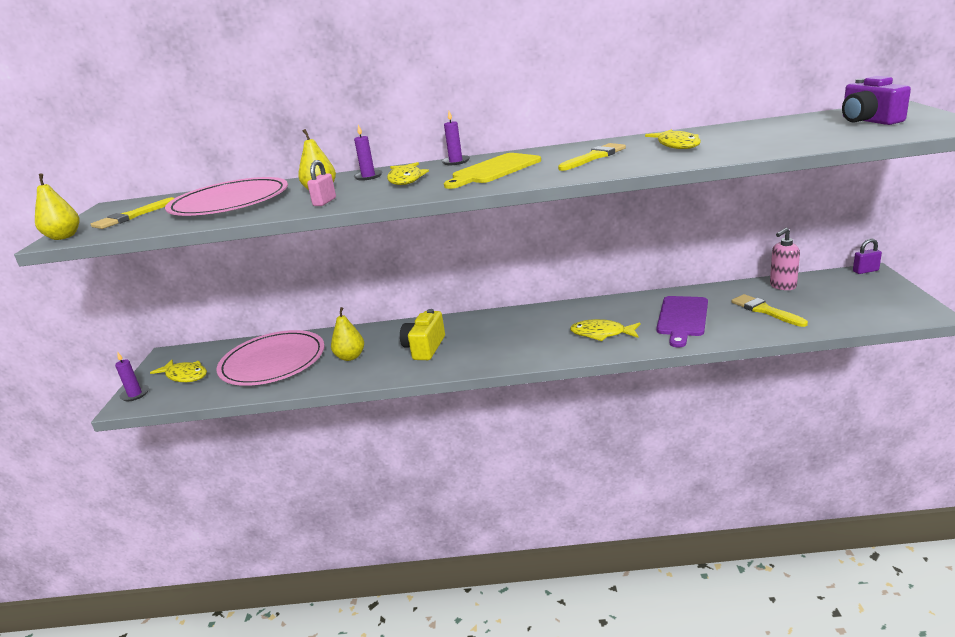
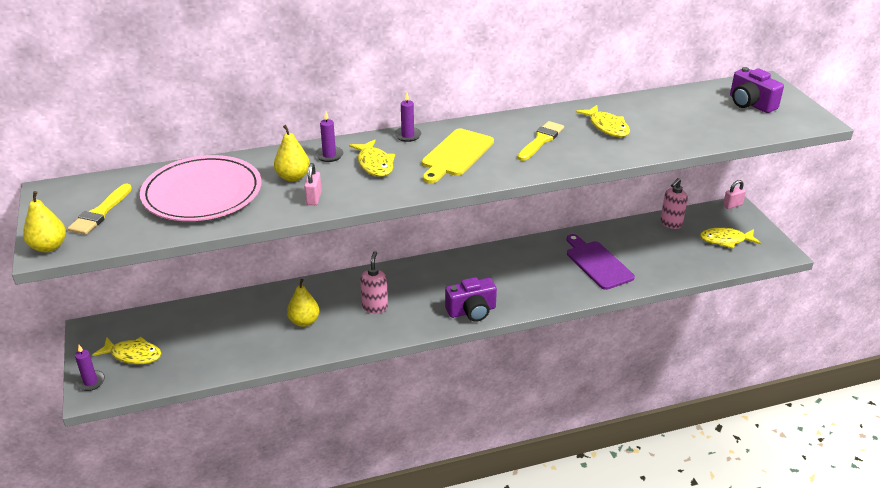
camera: 20 degrees left, 10 degrees up
(273, 362) = (223, 332): pink plate -> none
(425, 348) = (375, 307): yellow camera -> pink soap dispenser
(522, 355) = (472, 311): none -> purple camera
(601, 334) = (534, 283): yellow fish -> yellow fish (725, 240)
(682, 318) = (597, 263): purple cutting board -> purple cutting board turned 150 degrees clockwise
(765, 310) = (662, 252): yellow brush -> none
(865, 271) = (732, 205): purple padlock -> pink padlock

